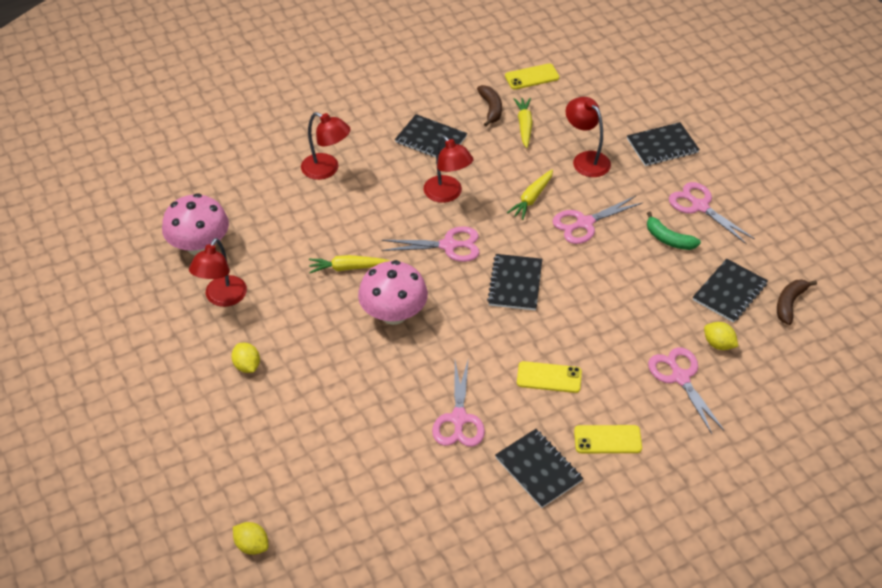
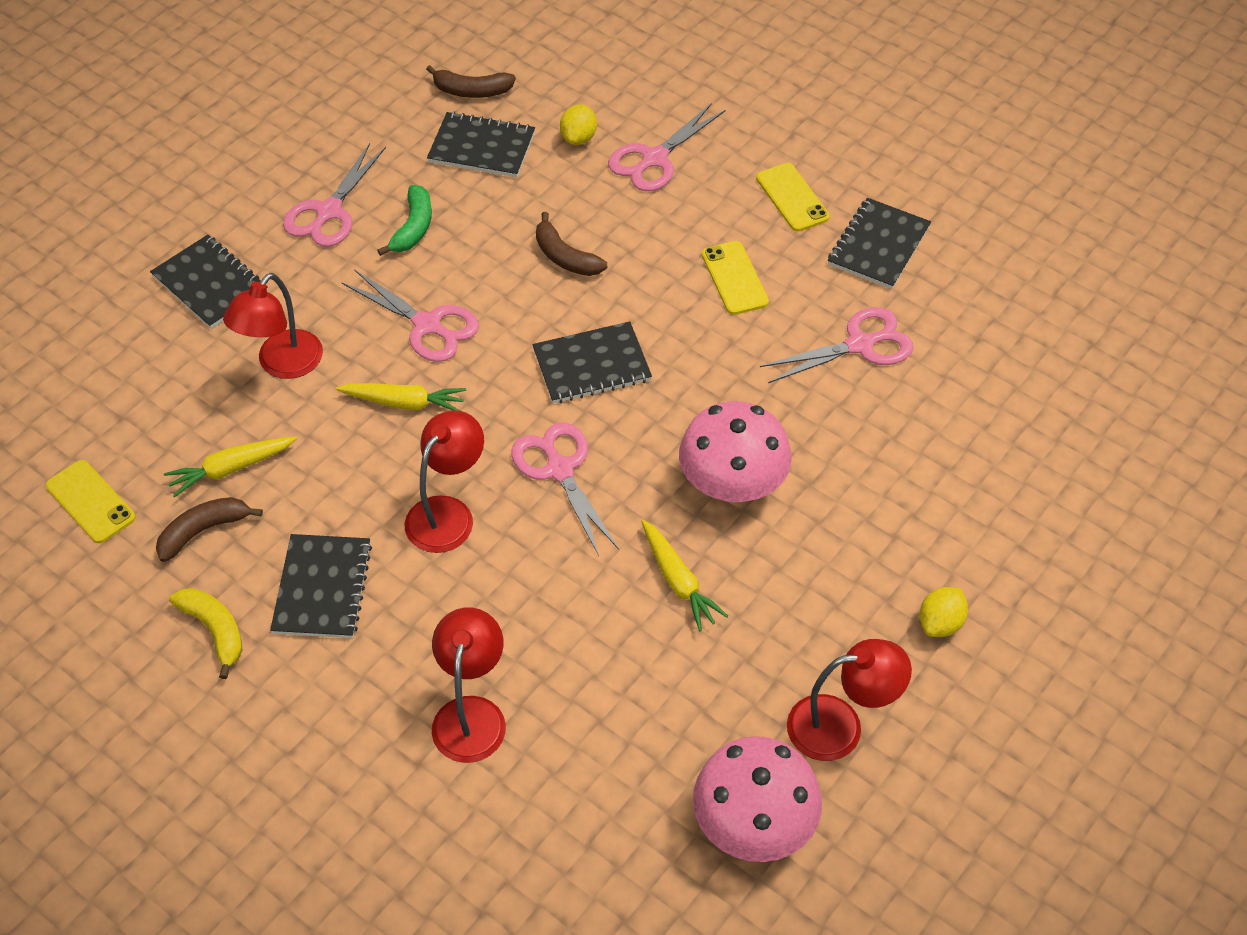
camera: 115 degrees left, 5 degrees up
(252, 545) = (1190, 478): yellow lemon -> none
(430, 100) = (215, 630): none -> yellow banana
(609, 300) = (565, 257): none -> brown banana

